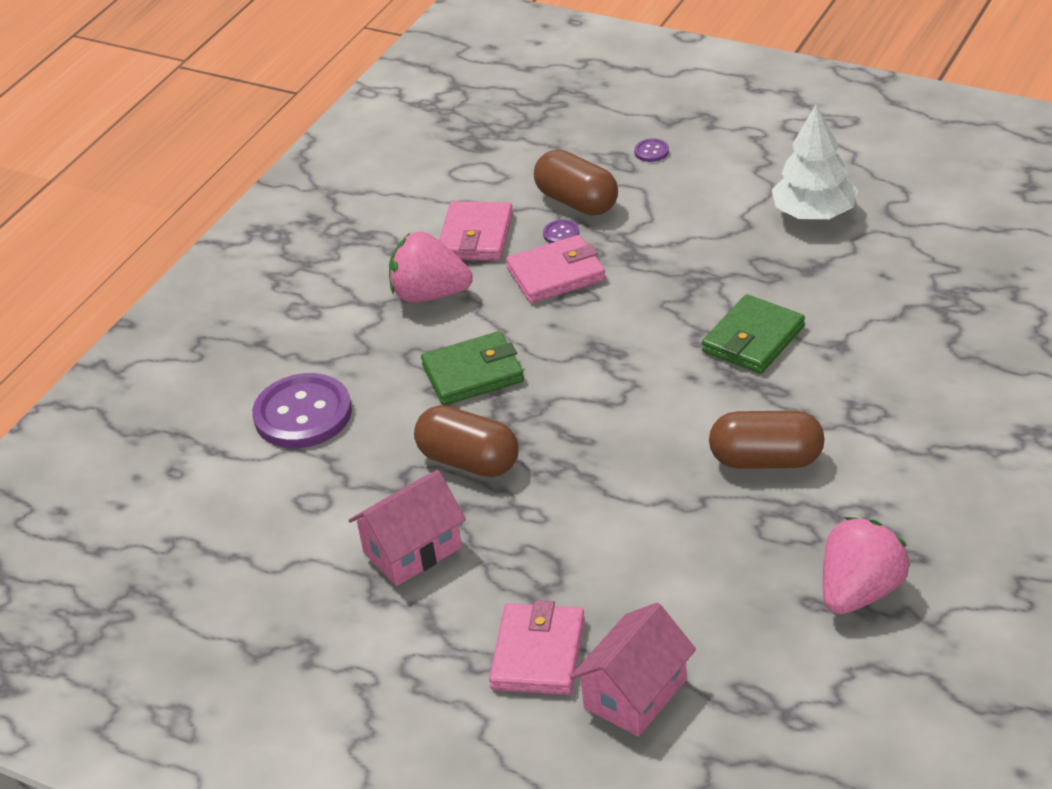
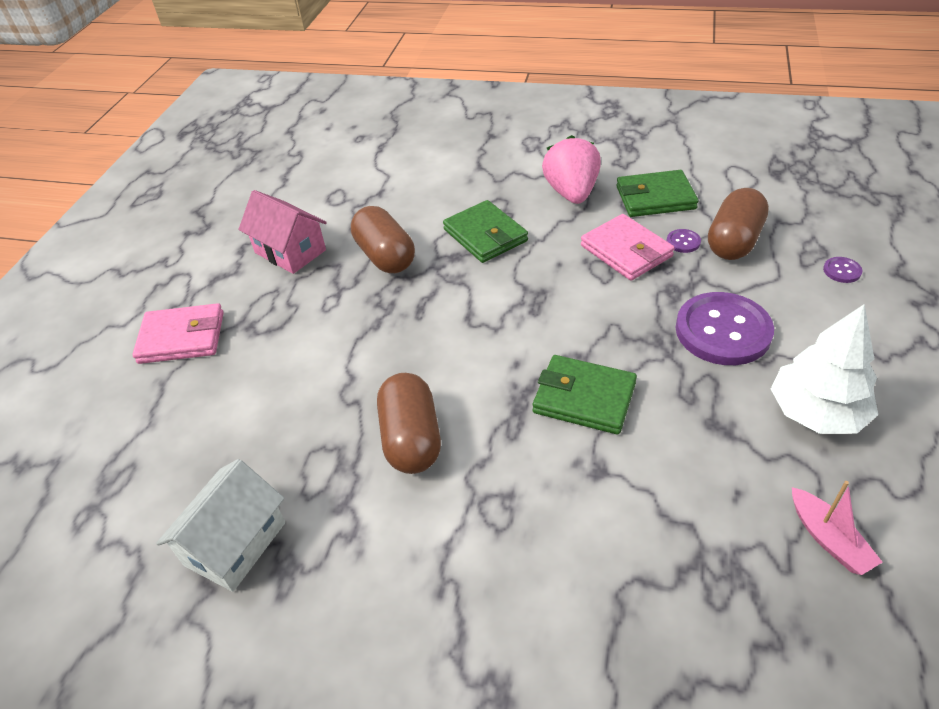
camera: 75 degrees right, 5 degrees up
(303, 414) = (422, 171): purple button -> purple button (723, 331)
(469, 461) = (385, 256): brown capsule -> brown capsule turned 45 degrees counterclockwise
(475, 236) = (655, 198): pink wallet -> green wallet
(635, 693) = (133, 402): pink house -> none
(860, 592) = (235, 544): pink strawberry -> white house
(935, 241) = (828, 539): none -> pink boat

